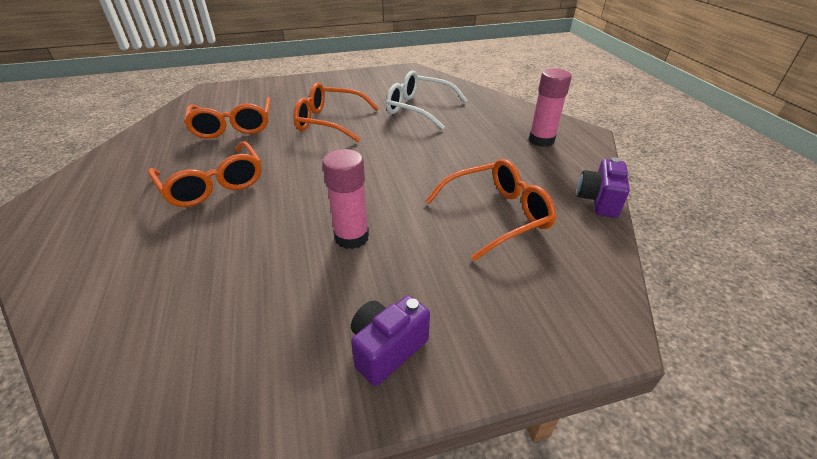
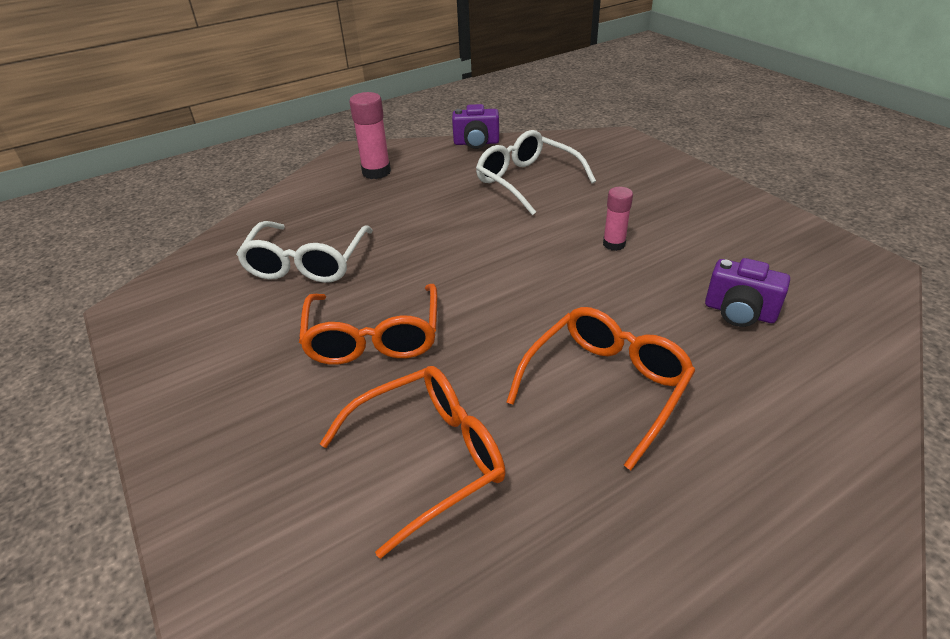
camera: 105 degrees left, 0 degrees up
(351, 237) = (614, 244): pink glue stick -> pink glue stick, size x0.64
(387, 349) = (706, 201): purple camera -> purple camera (739, 312)
(497, 215) = (526, 181): orange glasses -> white glasses

